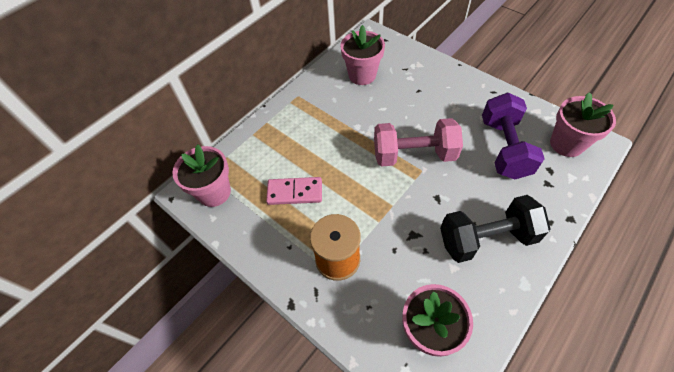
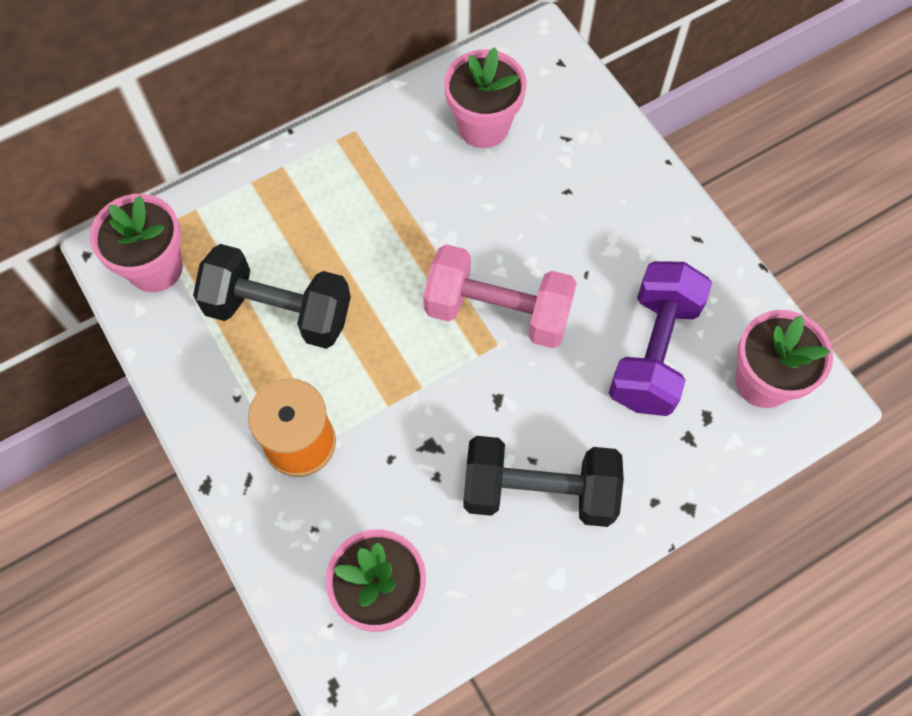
camera: 15 degrees right, 10 degrees up
(295, 192) = (279, 311): pink domino -> black dumbbell

